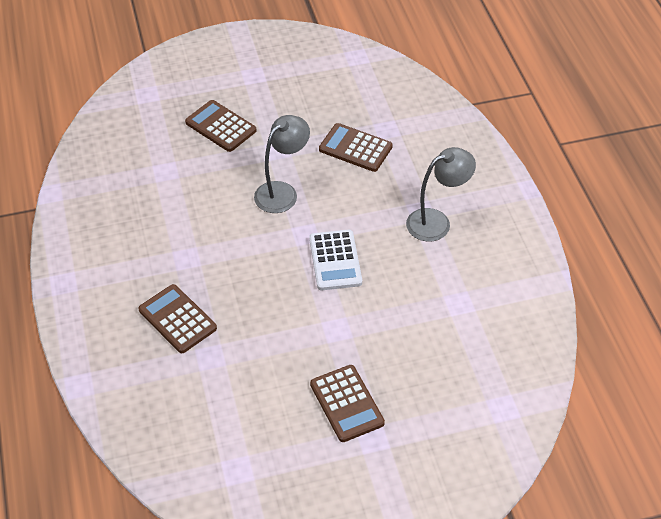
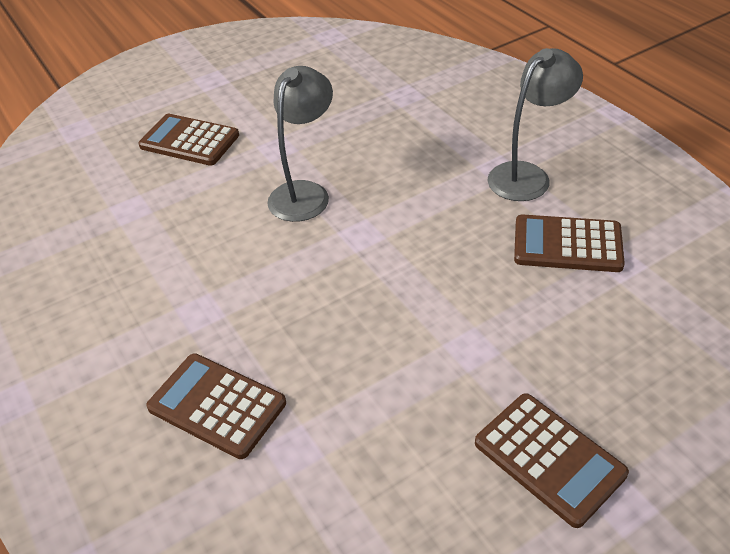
camera: 15 degrees left, 5 degrees down
(335, 260) = (419, 256): white calculator -> none
(355, 148) = (377, 122): brown calculator -> brown calculator (567, 244)

